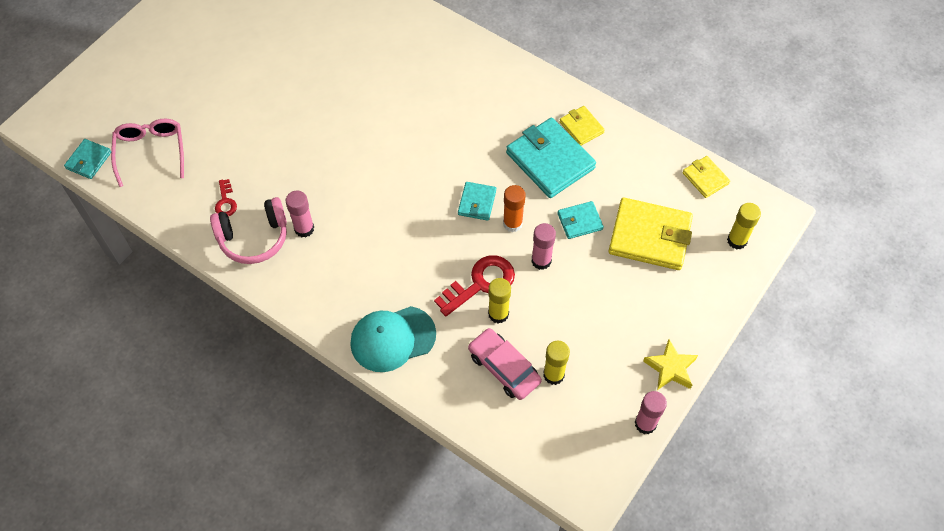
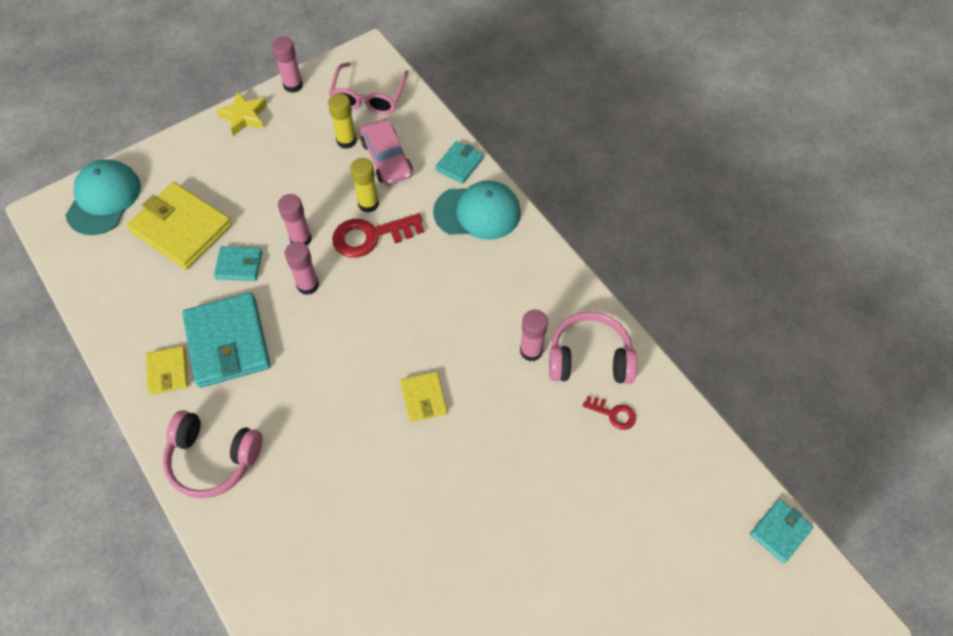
camera: 160 degrees left, 0 degrees up
(151, 152) = (697, 517): pink glasses -> pink glasses (368, 97)
(225, 201) = (613, 414): red key -> red key turned 105 degrees clockwise
(477, 202) = (332, 320): turquoise wallet -> turquoise wallet (459, 164)
(511, 85) = (213, 459): none -> pink headphones
(512, 223) = (308, 285): orange glue stick -> pink glue stick
(705, 178) = (82, 268): yellow wallet -> yellow wallet (424, 398)
(737, 240) = (103, 199): yellow glue stick -> turquoise cap

